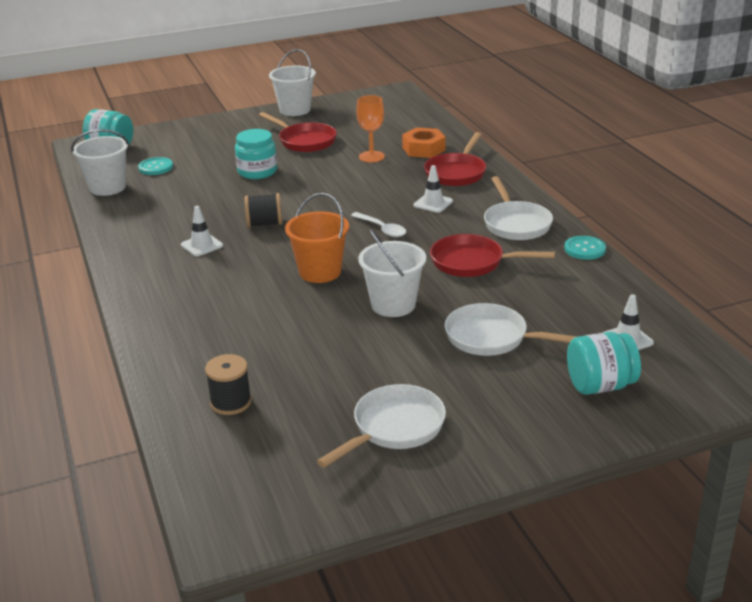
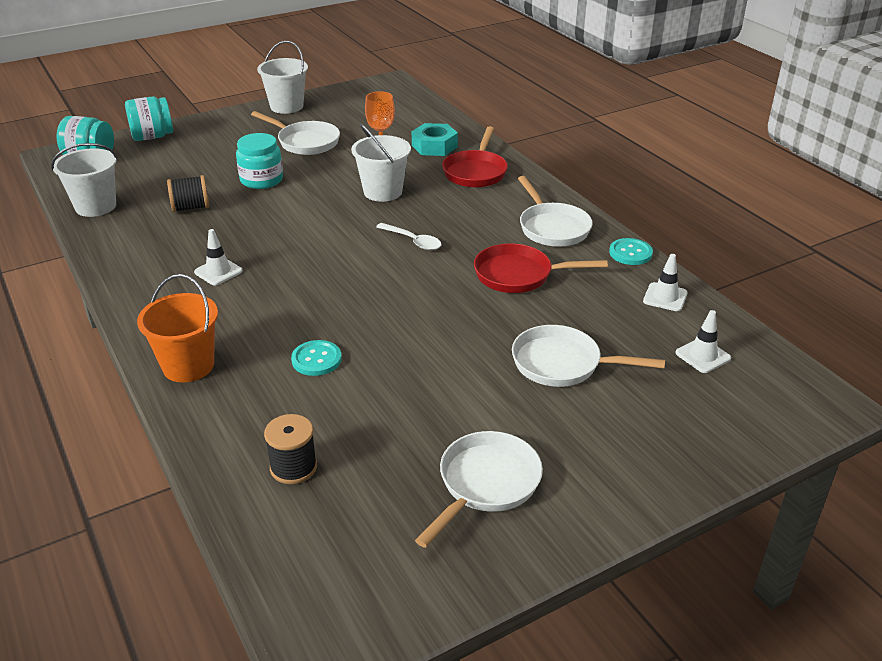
camera: 10 degrees left, 5 degrees up
(156, 167) = (146, 180): turquoise button -> turquoise button (316, 359)
(264, 224) = (283, 241): black spool -> black spool (191, 207)
(304, 141) = (305, 142): red pan -> white pan
(320, 272) = (358, 296): orange bucket -> orange bucket (188, 366)
(393, 305) = (447, 331): white bucket -> white bucket (383, 192)
(423, 149) = (434, 146): orange nut -> turquoise nut
(433, 203) = (460, 208): white traffic cone -> white traffic cone (665, 297)
(600, 385) = (690, 413): turquoise jar -> turquoise jar (152, 137)

